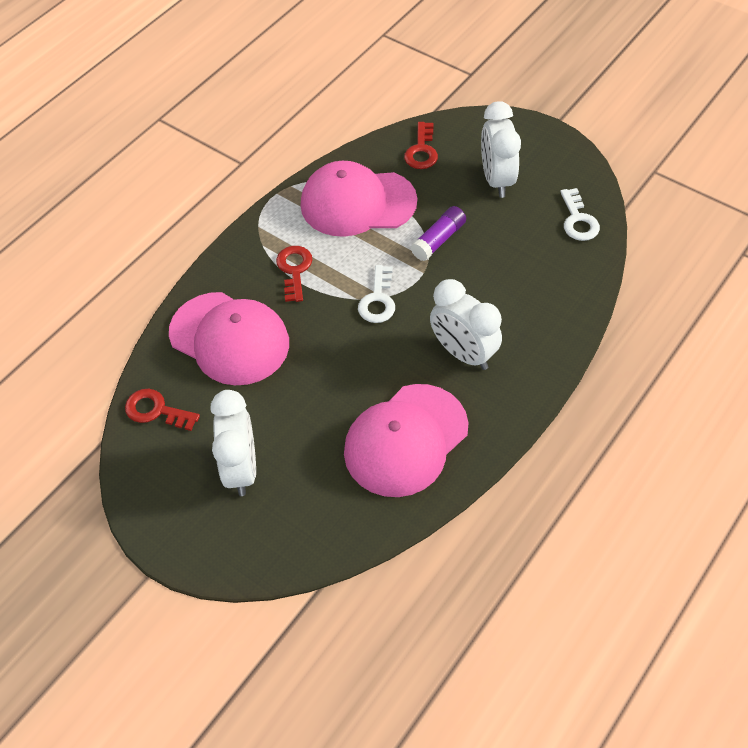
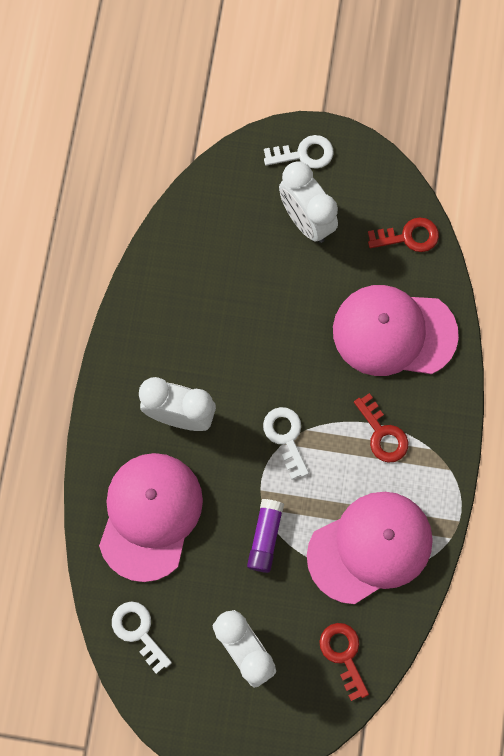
camera: 150 degrees right, 20 degrees up
(198, 536) = (304, 154): none -> white key
(406, 440) = (188, 307): pink cap -> pink cap (150, 516)

